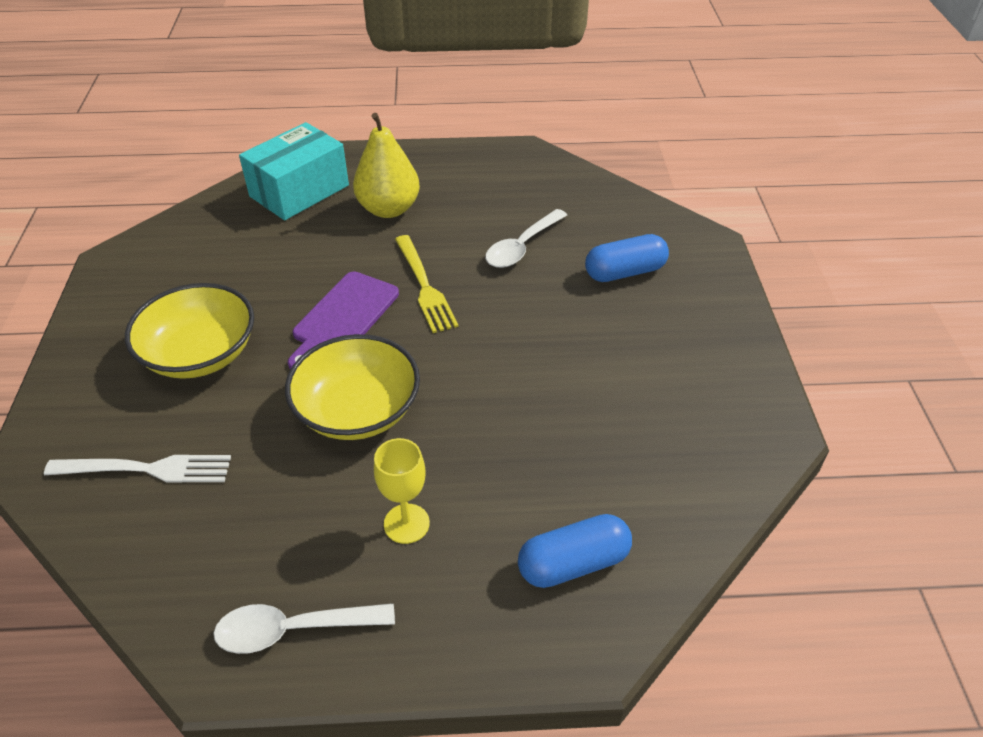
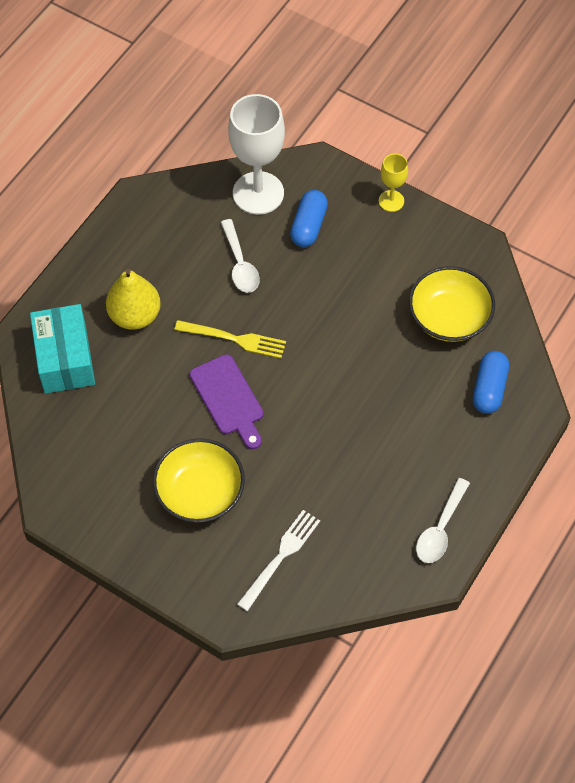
camera: 55 degrees left, 15 degrees up
(357, 410) = (315, 430): yellow bowl -> yellow bowl (449, 317)
(406, 523) = (413, 447): yellow goblet -> yellow goblet (391, 201)
(620, 219) = (258, 193): none -> white goblet

